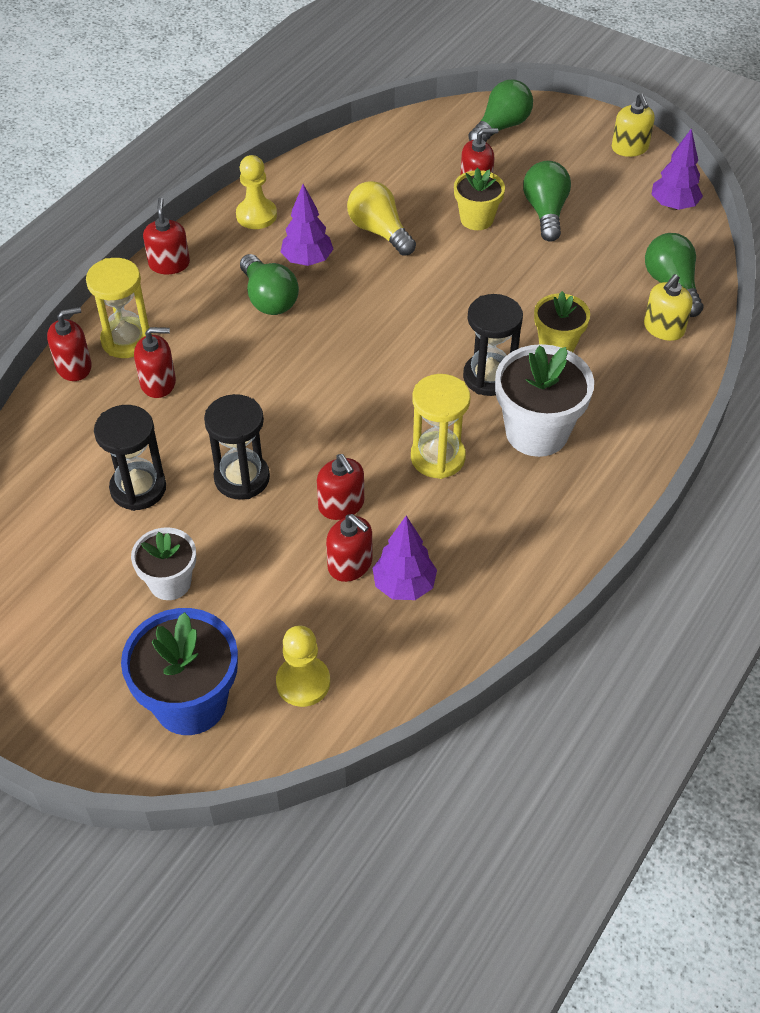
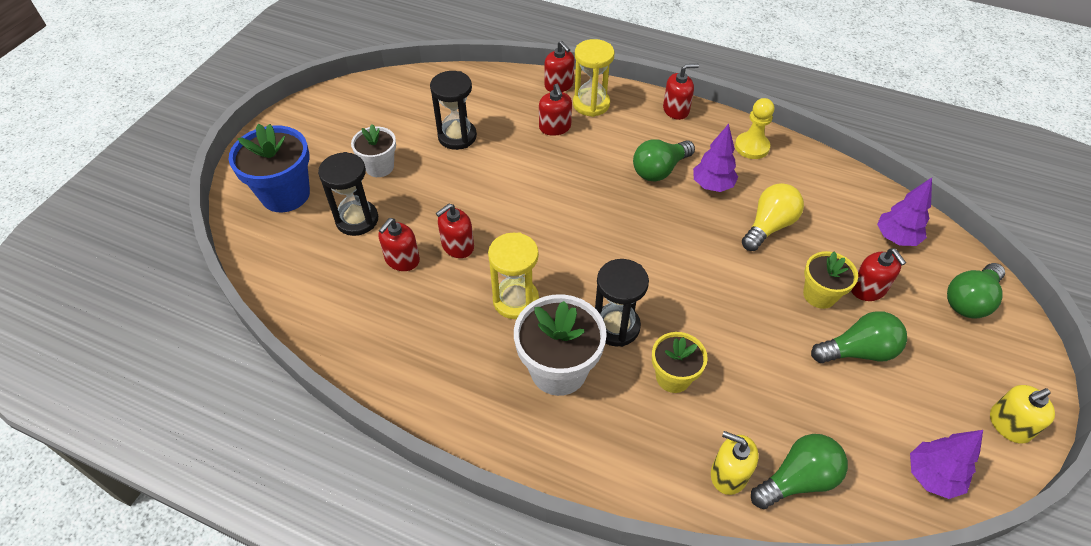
camera: 80 degrees right, 0 degrees up
(242, 478) = (474, 186): black hourglass -> black hourglass (357, 220)
(303, 682) = (299, 249): yellow pawn -> none
(404, 586) = (384, 295): purple tree -> purple tree (895, 238)
(501, 127) = (969, 300): green light bulb -> green light bulb turned 105 degrees clockwise

